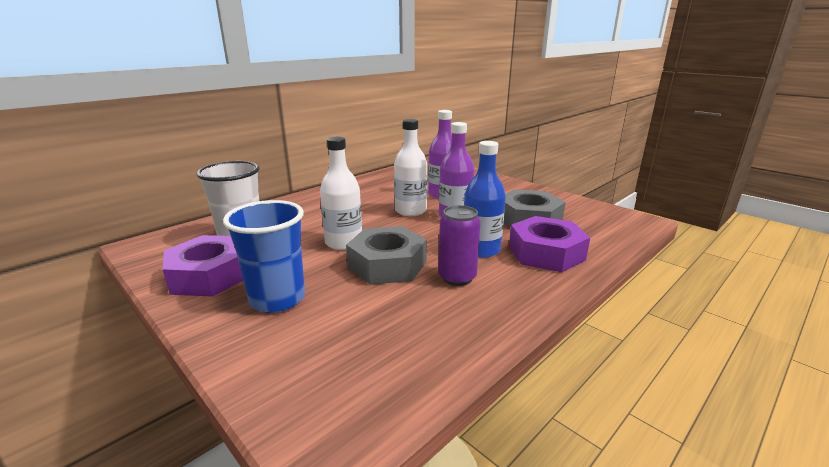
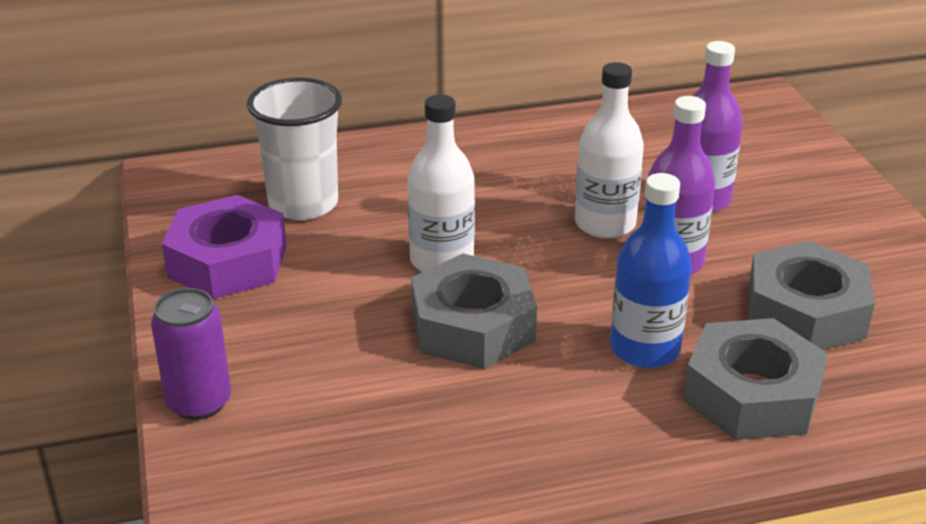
camera: 30 degrees right, 10 degrees up
(277, 299) = (286, 332): blue cup -> none
(457, 277) = (555, 387): purple can -> purple can (199, 402)
(546, 253) = (752, 394): purple nut -> grey nut

